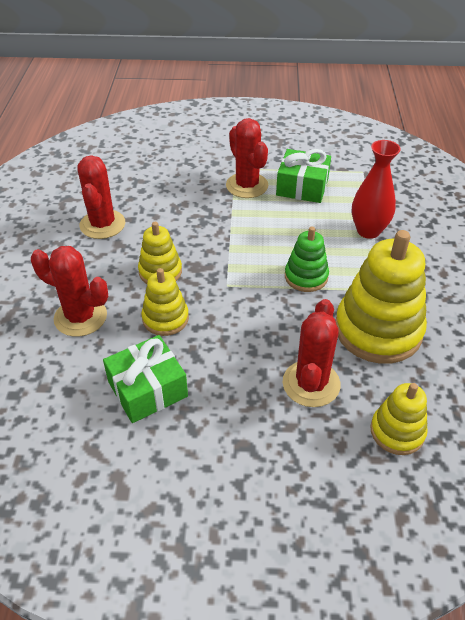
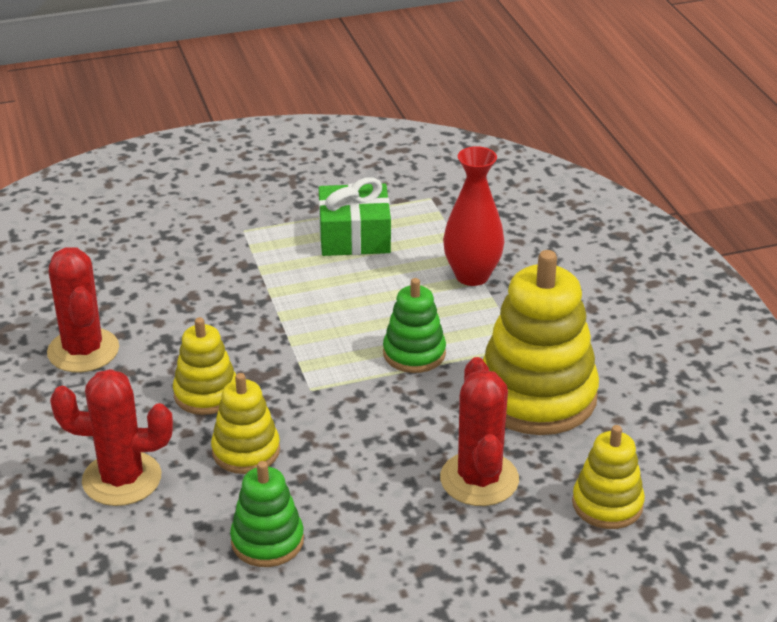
camera: 20 degrees left, 10 degrees down
(147, 389) = (267, 541): green gift -> green stacking toy
(247, 185) = (273, 251): red cactus -> none

